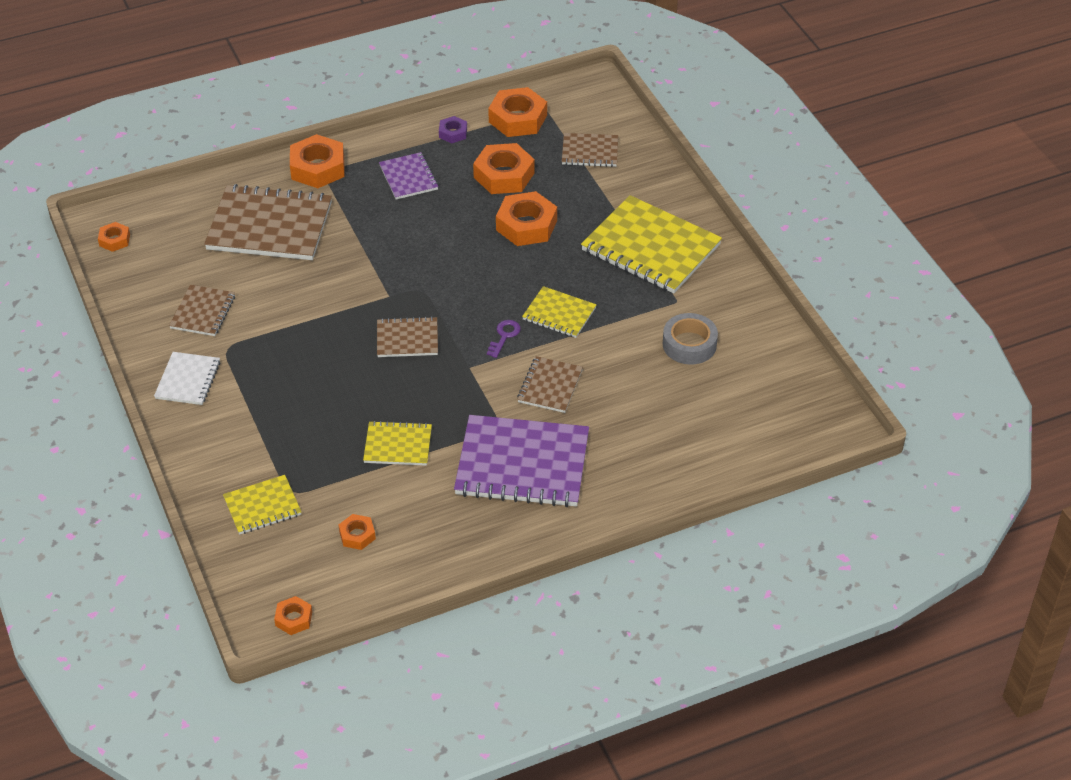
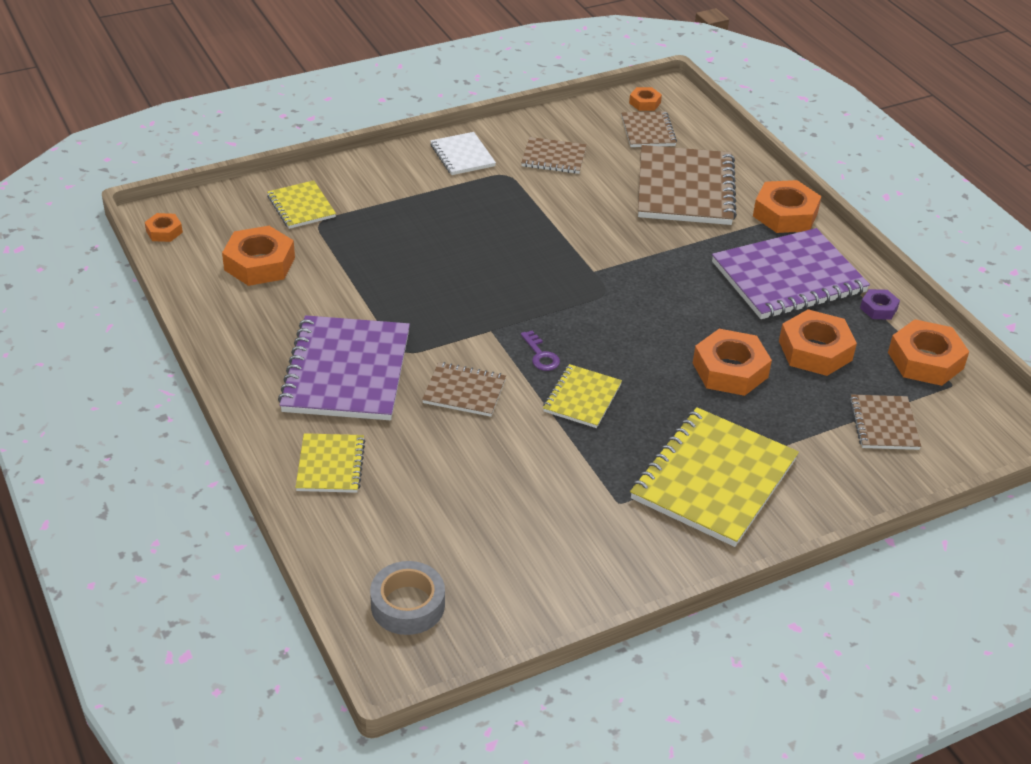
camera: 85 degrees right, 5 degrees down
(188, 380) = (462, 155): white notebook -> white notebook turned 60 degrees clockwise
(357, 535) = (259, 263): orange nut -> orange nut, size x1.91
(398, 445) = (376, 284): yellow notebook -> yellow notebook (330, 465)
(407, 339) = (529, 285): brown notebook -> brown notebook (648, 131)
(409, 177) = (788, 278): purple notebook -> purple notebook, size x1.92
(504, 336) = (541, 355): purple key -> purple key turned 45 degrees clockwise
(689, 344) = (542, 512): grey tape -> grey tape (407, 605)

